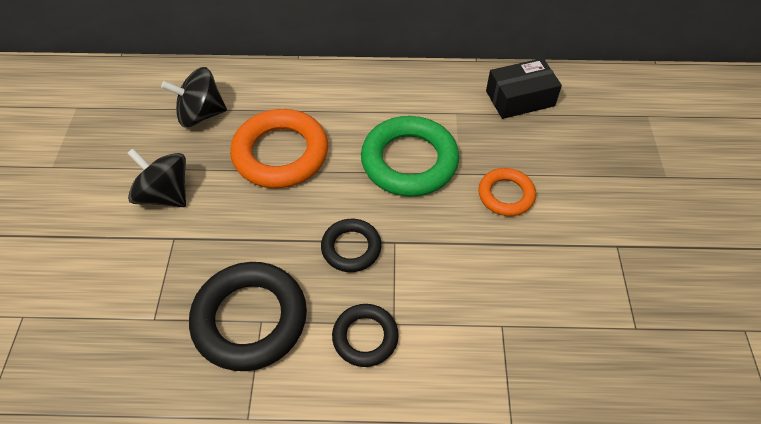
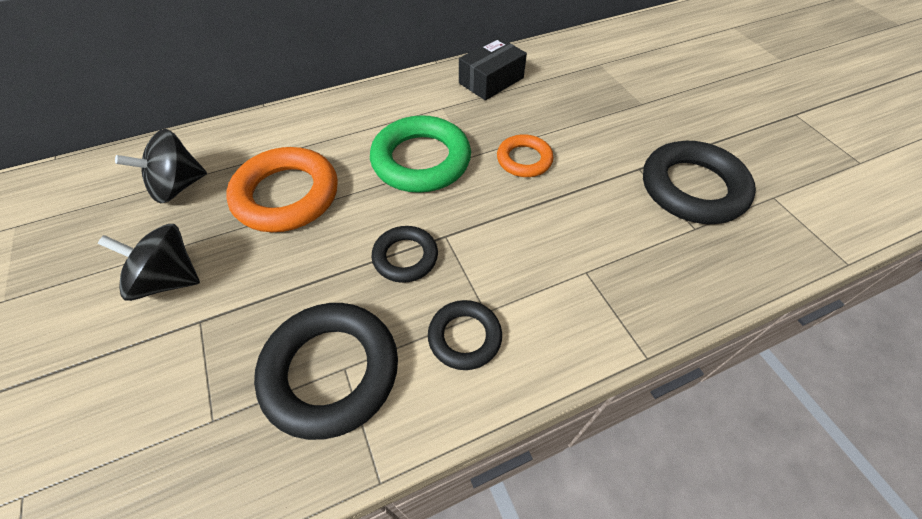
camera: 25 degrees left, 0 degrees up
(660, 287) = (692, 188): none -> black ring

